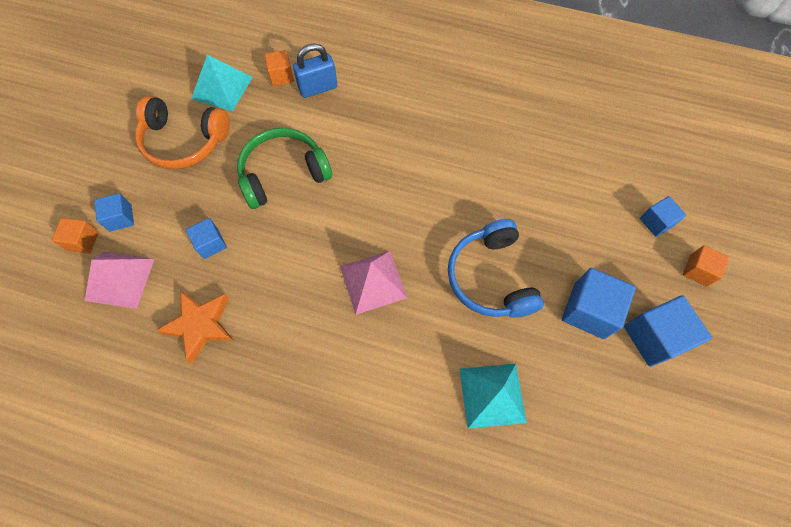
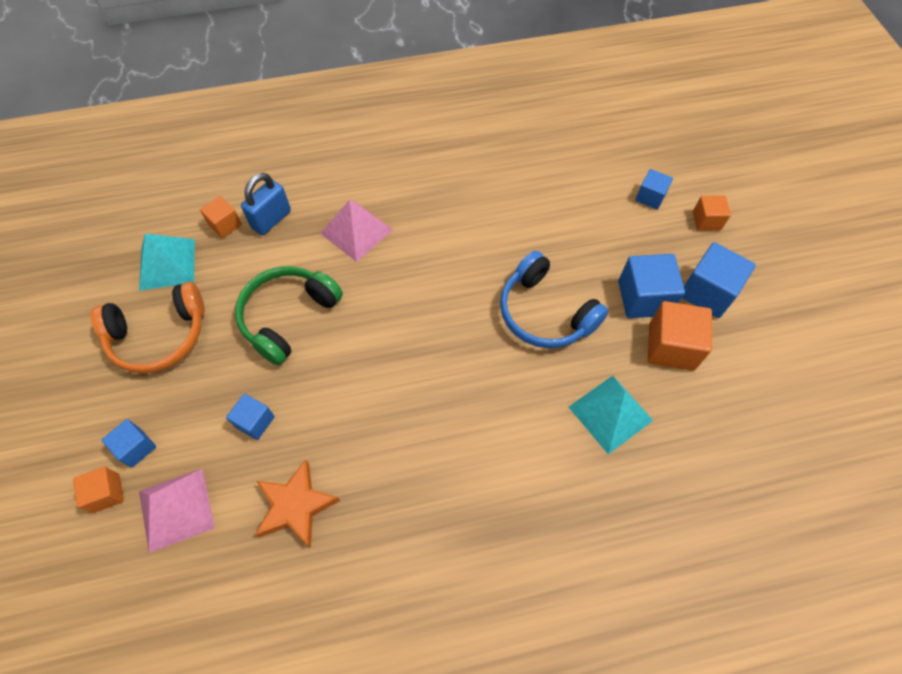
camera: 30 degrees left, 5 degrees down
(373, 281) = (441, 372): pink pyramid -> pink pyramid (356, 231)
(586, 367) = (671, 347): none -> orange cube

